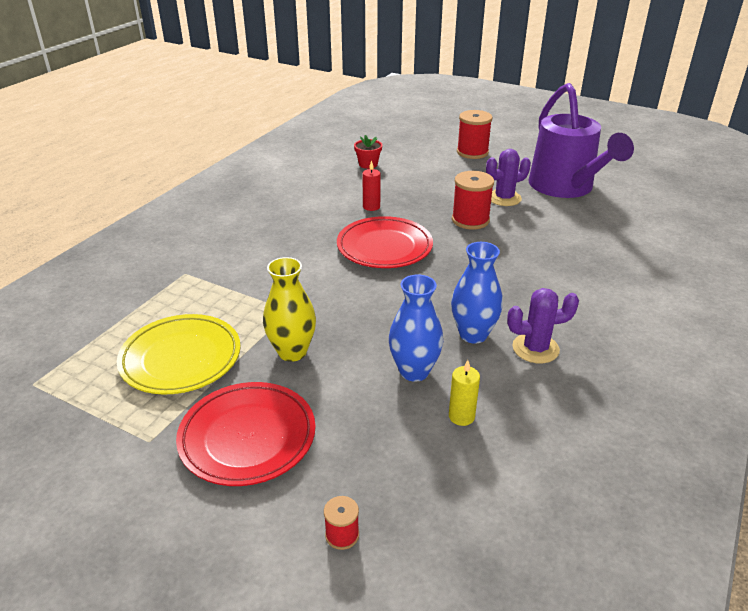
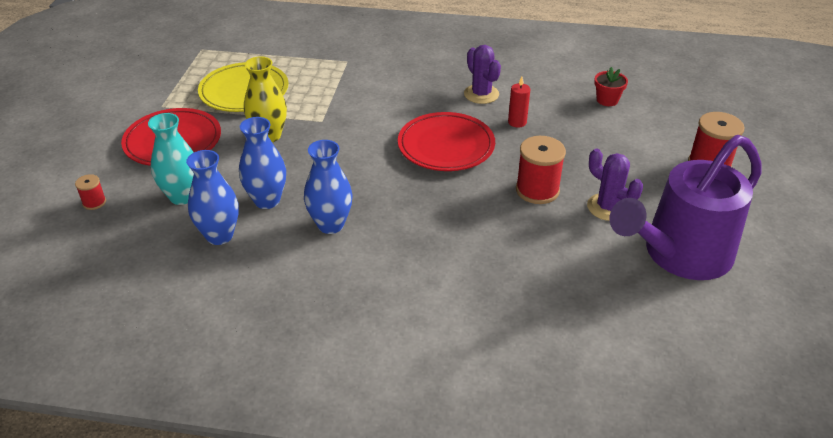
camera: 70 degrees right, 5 degrees up
(373, 440) = (182, 196): none -> turquoise vase
(461, 416) = (219, 235): yellow candle -> blue vase
(535, 348) = (325, 267): purple cactus -> purple cactus (481, 94)

